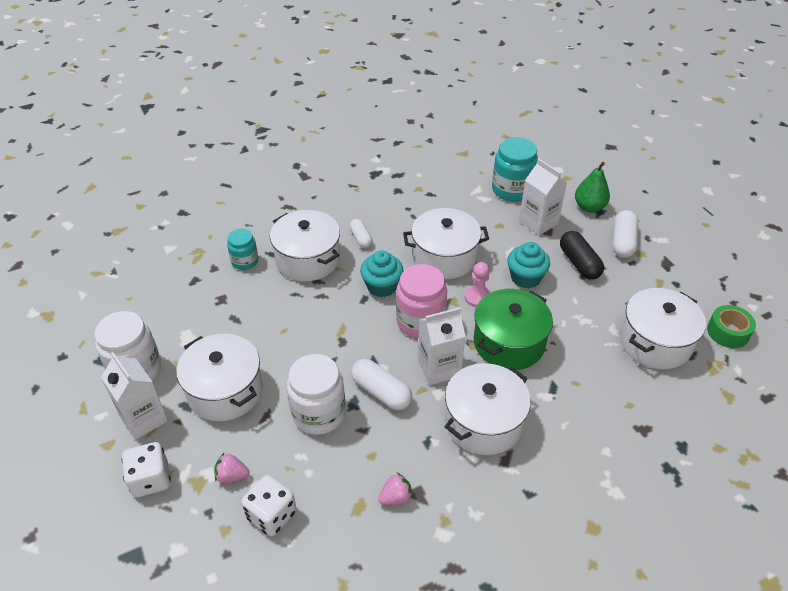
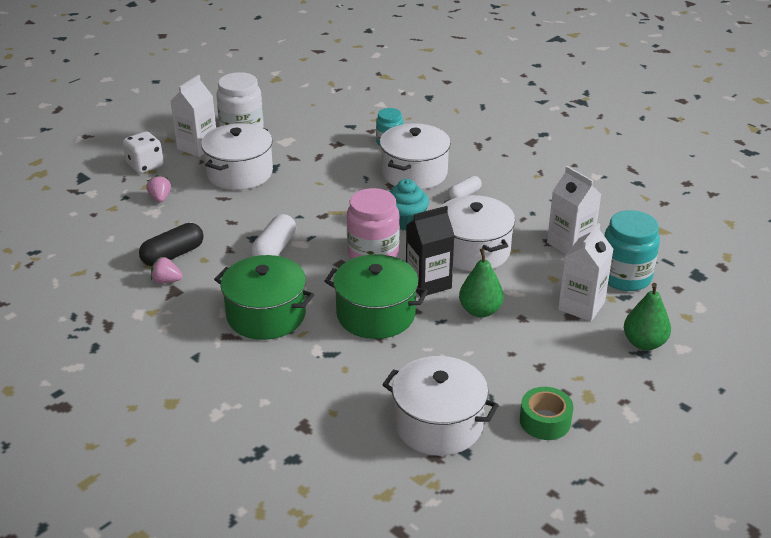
camera: 70 degrees right, 10 degrees down
(271, 515) = (131, 225): white dice -> none
(318, 413) = (236, 222): white jar -> none
(396, 497) = (166, 281): pink strawberry -> pink strawberry turned 150 degrees clockwise
(439, 368) = (319, 276): white carton -> white carton (570, 244)
(477, 297) = (428, 283): pink pawn -> black carton
(483, 422) = (266, 315): white pot -> green pot
(525, 278) = (480, 311): turquoise cupcake -> green pear
(579, 263) = (532, 347): black capsule -> black capsule (173, 255)
(622, 242) = (598, 379): white capsule -> none
(728, 332) = (493, 489): green tape -> green tape (545, 421)

